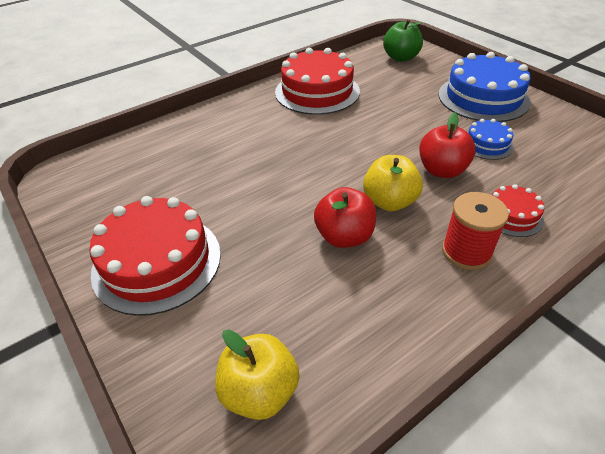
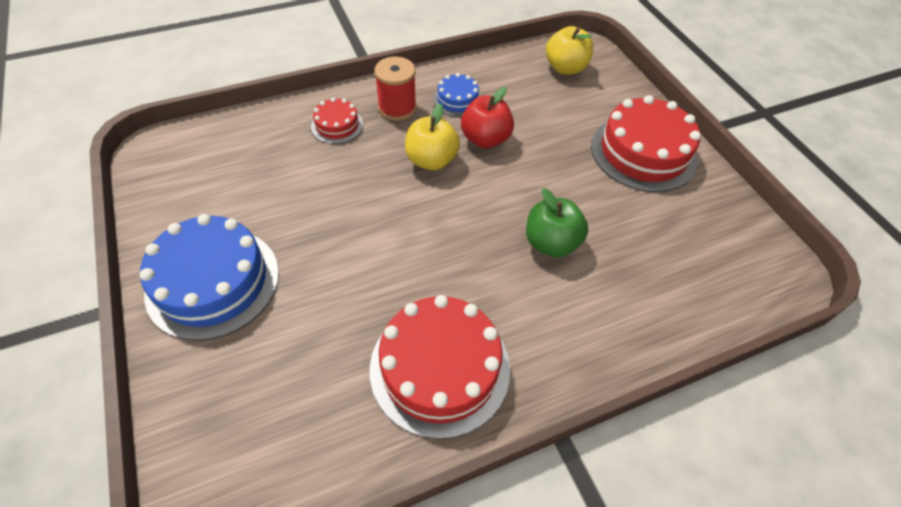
camera: 170 degrees left, 10 degrees up
(401, 58) = (243, 441): green apple -> green apple (551, 243)
(442, 170) = (360, 181): red apple -> none
(487, 144) = (286, 202): blue cake -> blue cake (457, 100)

